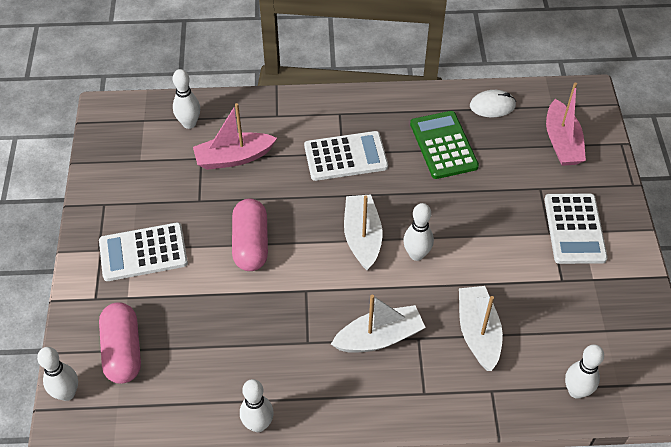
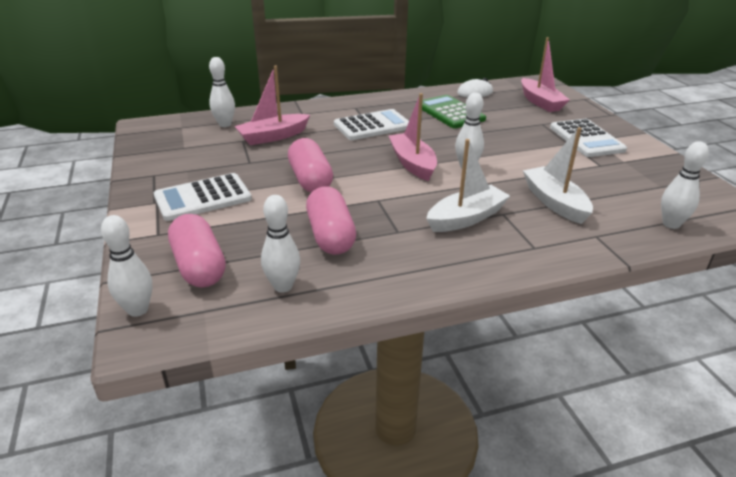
camera: 15 degrees left, 20 degrees down
(245, 335) = (331, 235): none -> pink capsule
(258, 424) = (376, 297): white bowling pin -> white bowling pin (283, 286)
(362, 237) = (412, 164): white boat -> pink boat

